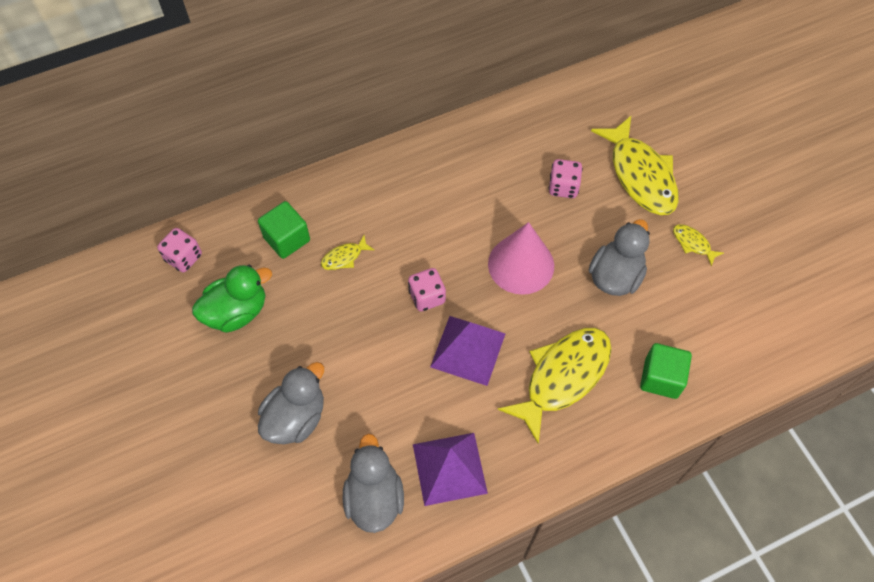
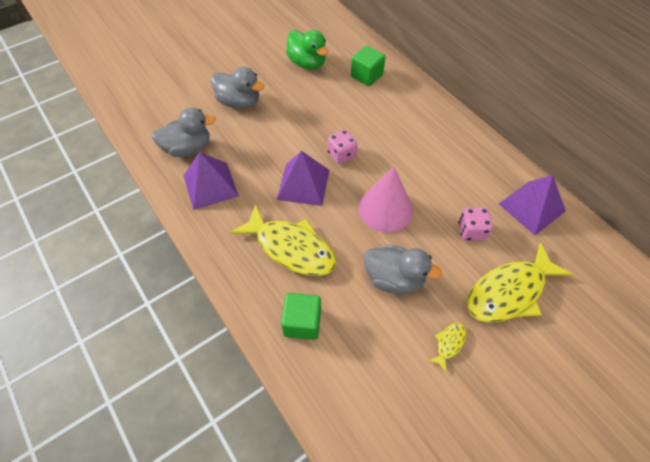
camera: 80 degrees right, 5 degrees down
(183, 258) = (339, 34): pink dice -> none
(344, 257) = (361, 106): yellow fish -> none
(540, 122) = (532, 207): none -> purple pyramid

